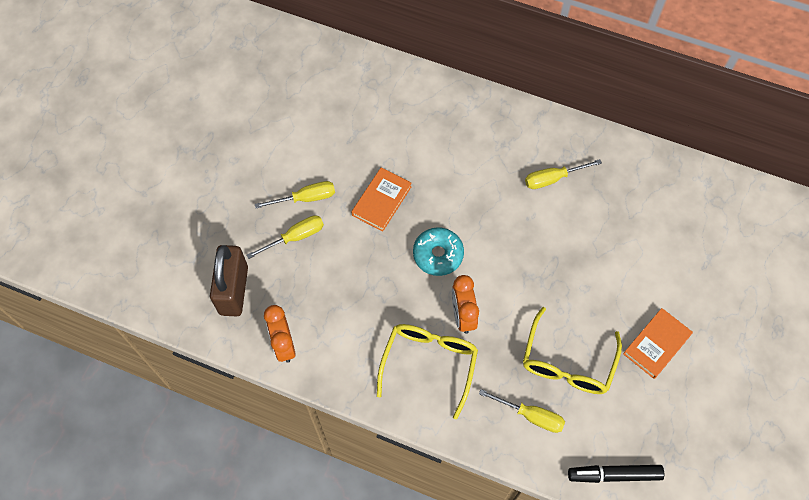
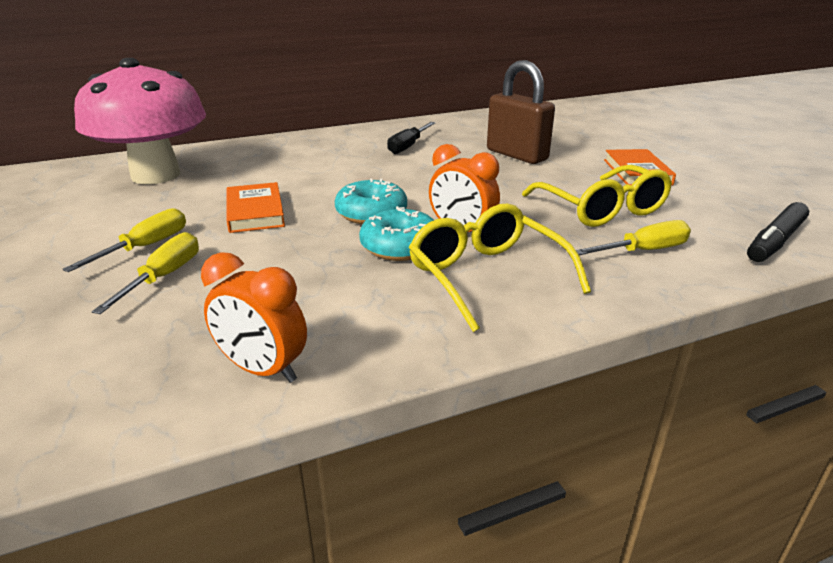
camera: 45 degrees left, 35 degrees down
(233, 290) = (100, 366): brown padlock -> brown padlock (516, 155)
(365, 102) = (155, 175): none -> pink mushroom
(417, 302) = (400, 247): none -> turquoise donut
(552, 179) = (408, 146): yellow screwdriver -> black screwdriver

